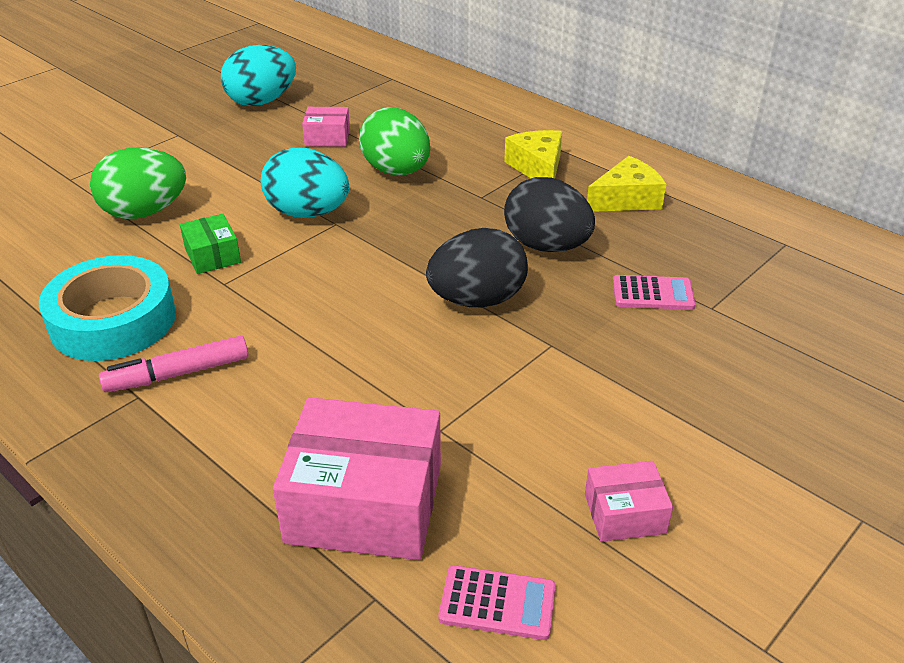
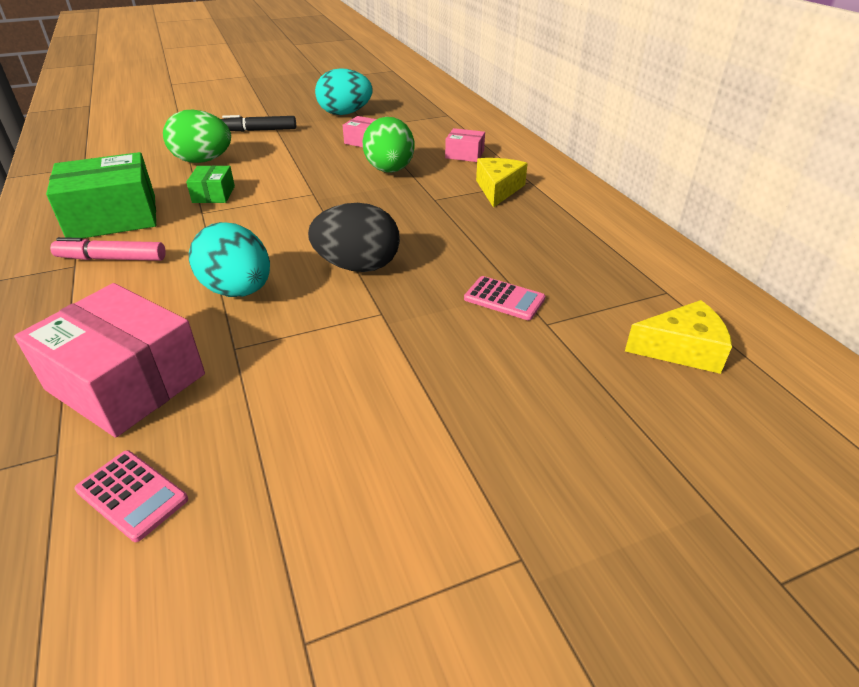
camera: 25 degrees right, 0 degrees up
(113, 320) = (113, 217): turquoise tape -> green box
(172, 150) = (259, 130): none -> black marker
(308, 213) = (301, 183): turquoise egg -> turquoise egg (238, 291)
(546, 246) = (450, 243): black egg -> none
(624, 513) = (305, 463): pink box -> pink box (464, 154)
(626, 199) = (550, 226): yellow cheese -> yellow cheese (681, 349)

